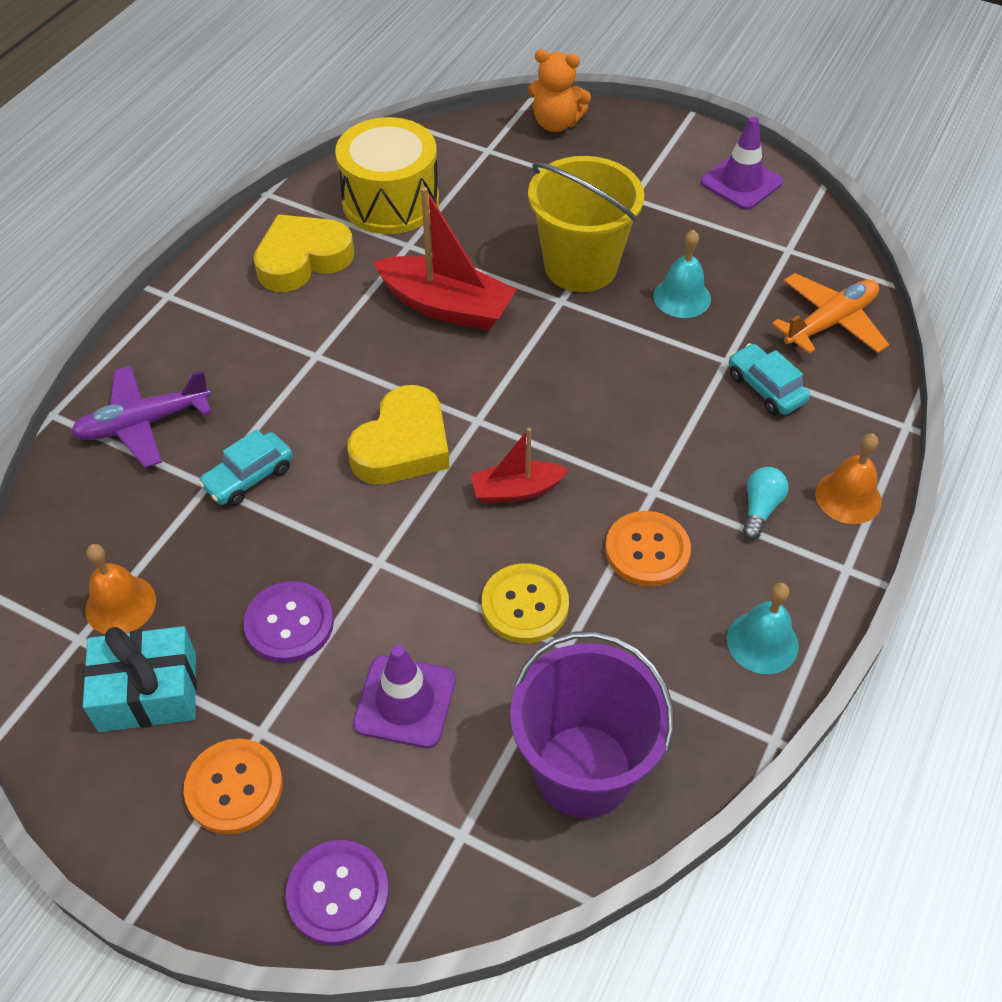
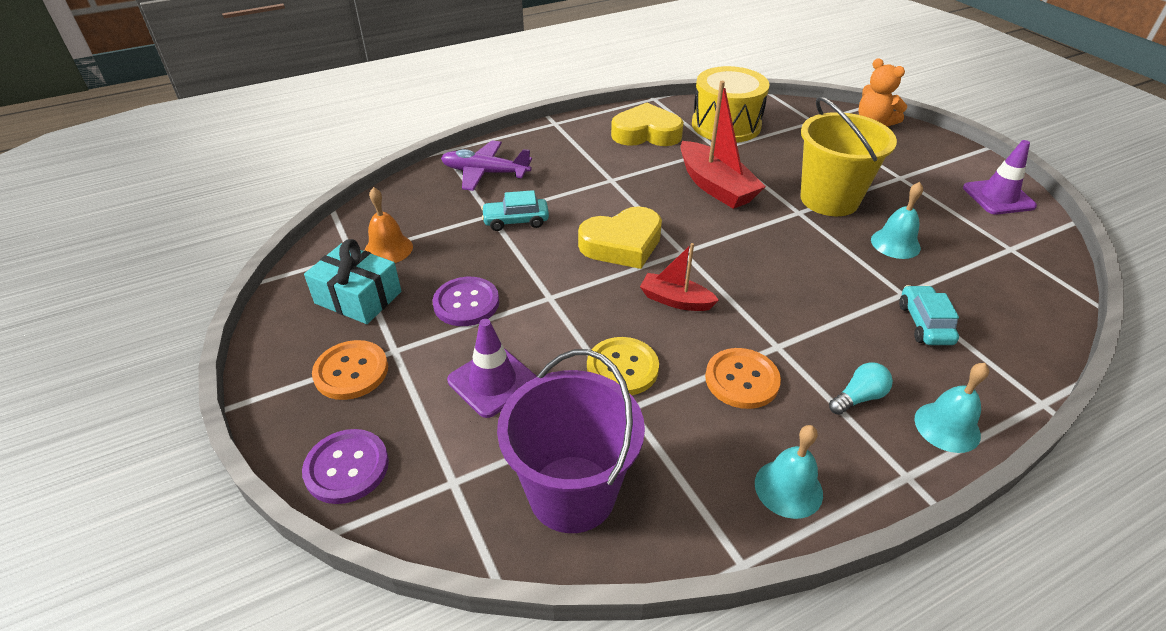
camera: 35 degrees right, 10 degrees down
(830, 322) = (1016, 306): orange plane -> none
(848, 497) = (947, 427): orange bell -> turquoise bell

